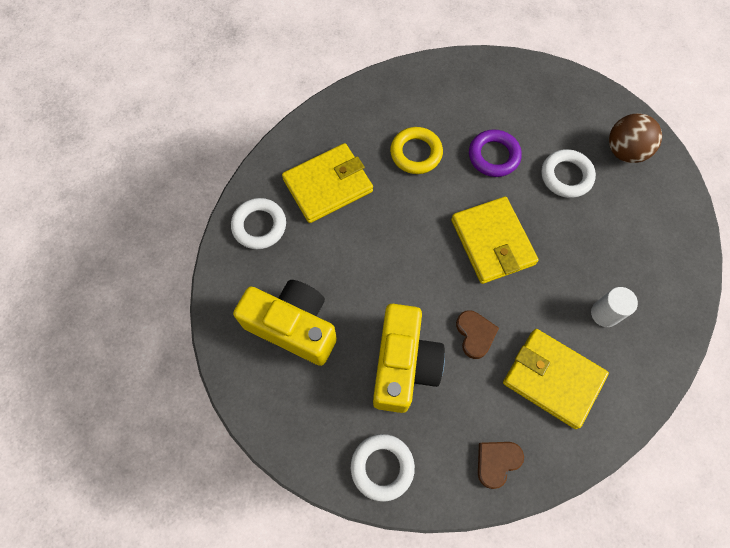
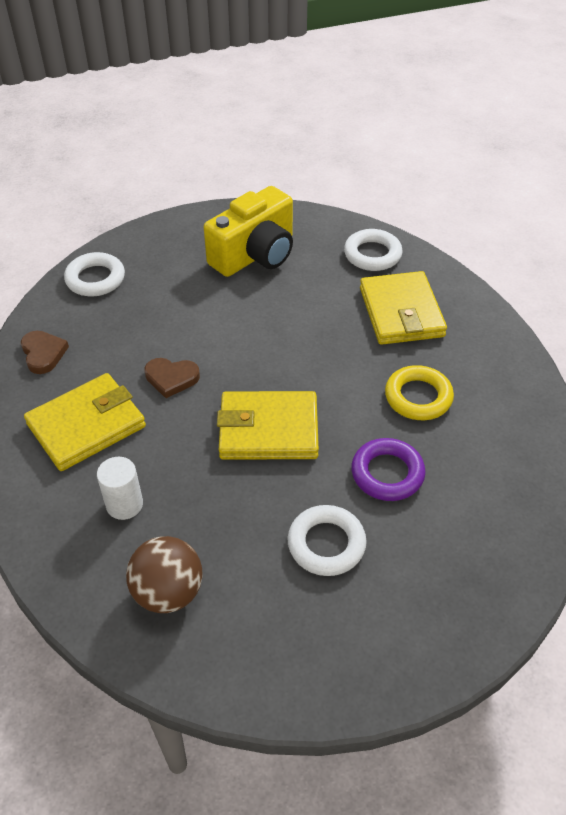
camera: 110 degrees right, 20 degrees down
(403, 365) = (174, 316): yellow camera -> none
(624, 151) = (338, 640): brown ball -> brown ball (168, 592)

